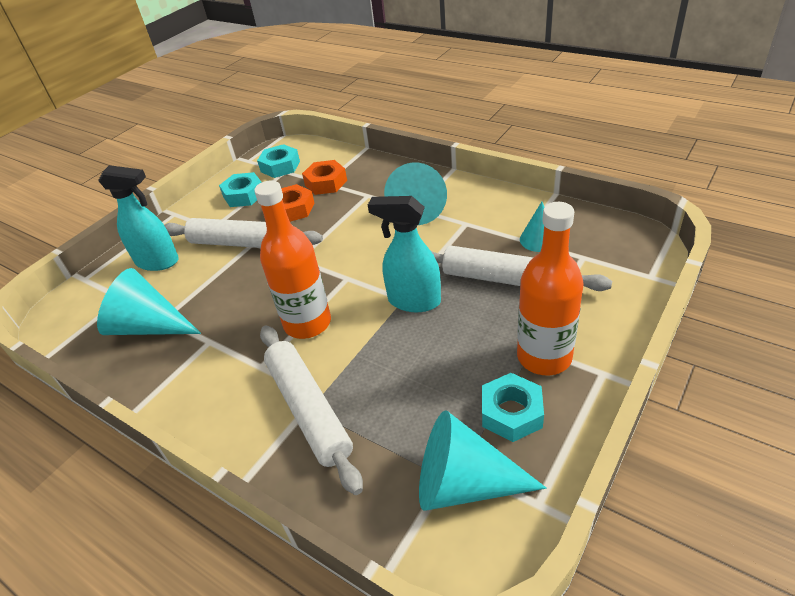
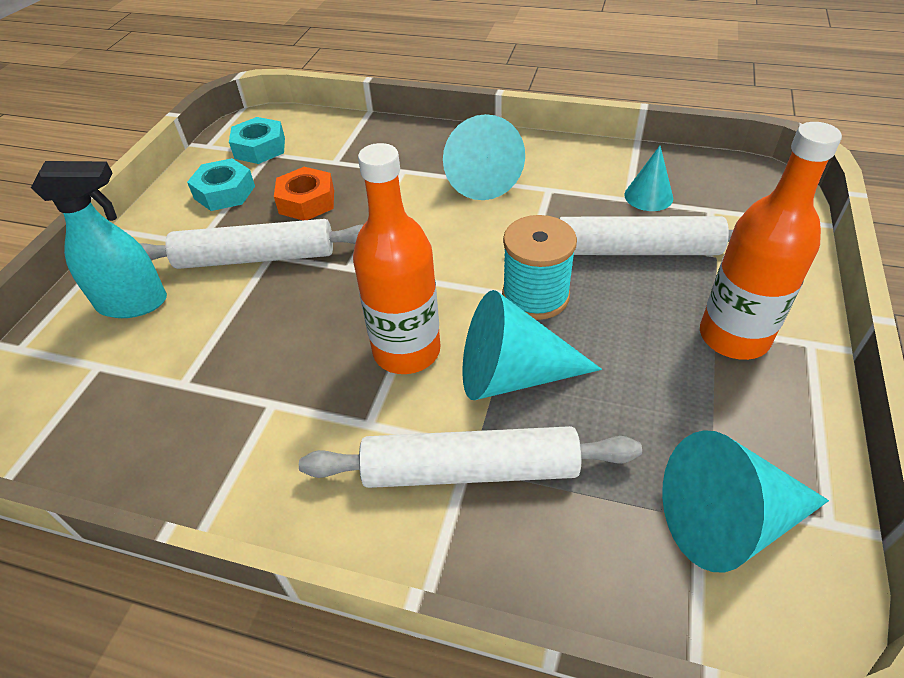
camera: 20 degrees left, 5 degrees up
(149, 326) = (165, 400): turquoise cone -> turquoise cone (513, 375)
(309, 409) = (470, 469): white rolling pin -> white rolling pin turned 45 degrees counterclockwise
(326, 183) = (336, 162): orange nut -> none
(413, 301) = (535, 296): turquoise spray bottle -> turquoise spool
(511, 413) = (734, 414): turquoise nut -> none

